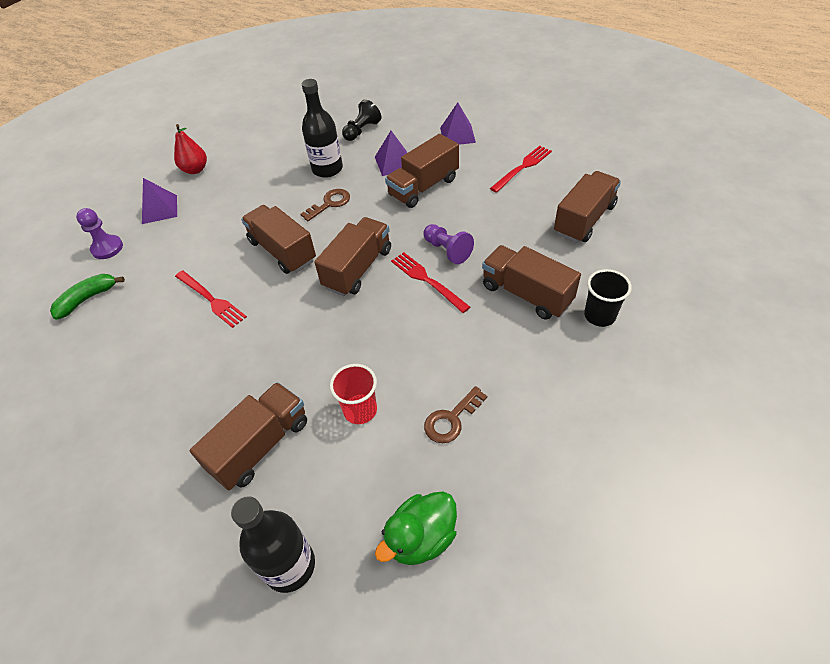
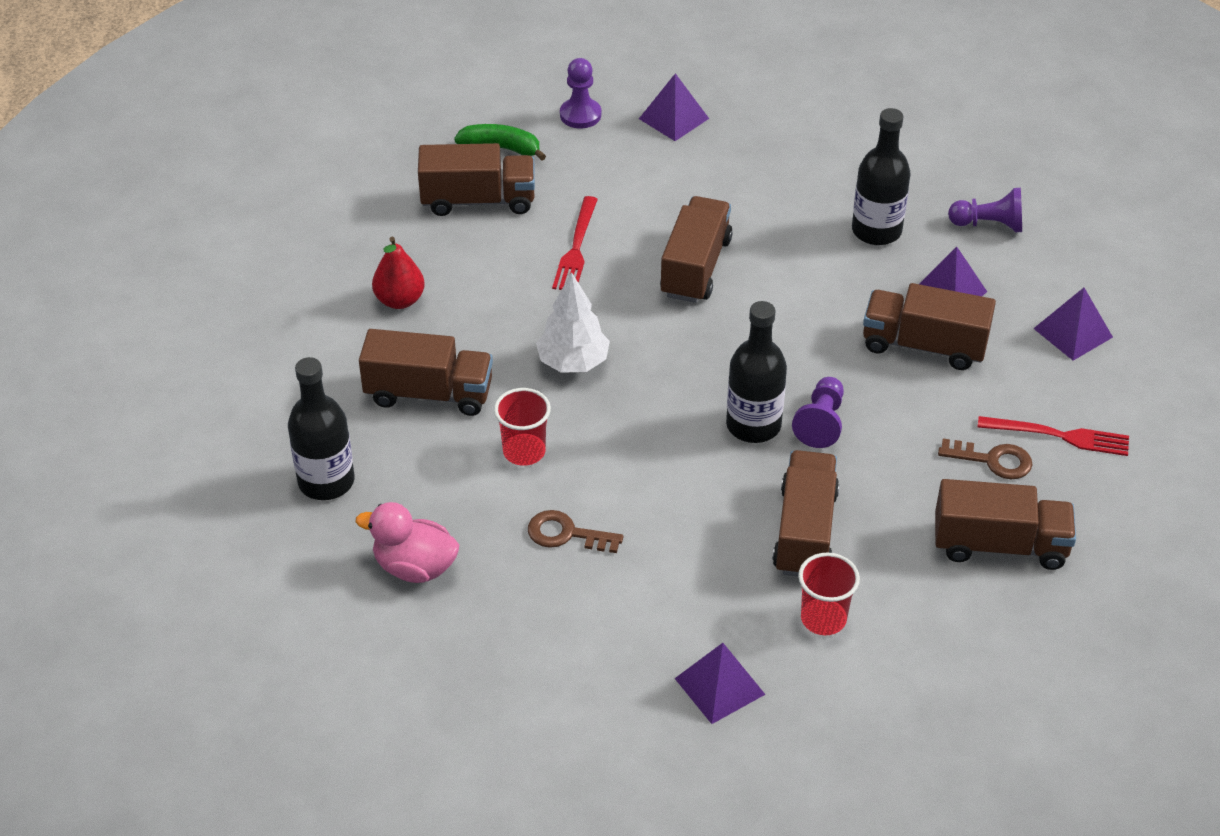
camera: 55 degrees right, 5 degrees down
(195, 170) = (766, 106): red pear -> red pear (400, 300)
(305, 346) = (573, 363): none -> white tree
(329, 203) = (812, 267): brown key -> brown key (993, 460)
(358, 268) = (722, 351): brown truck -> brown truck (478, 200)
(362, 130) = (989, 225): black pawn -> purple pawn
(421, 538) = (415, 567): green duck -> pink duck
(427, 280) = (753, 425): red fork -> black bottle
(599, 316) = (823, 619): black cup -> red cup
(631, 392) = (719, 686): none -> purple pyramid

